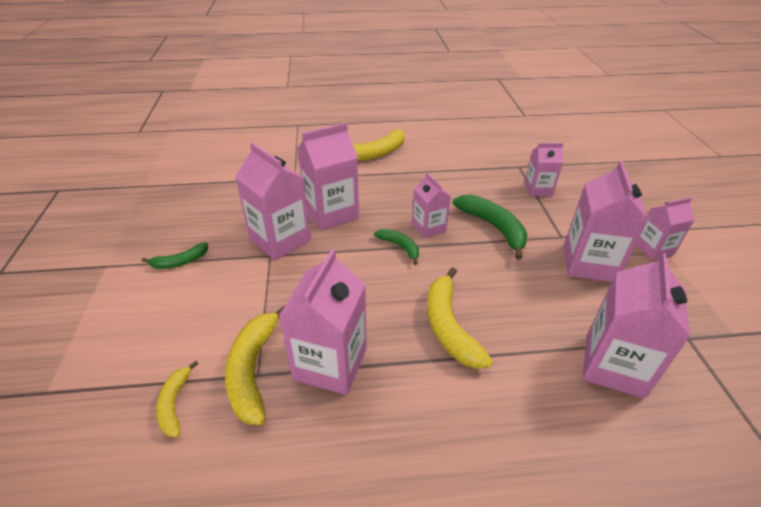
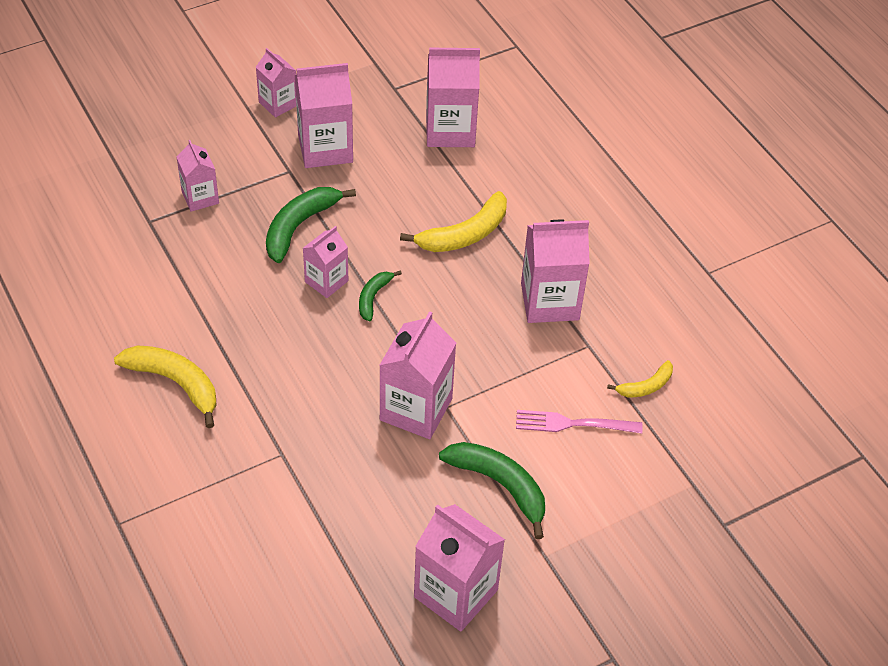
camera: 115 degrees left, 10 degrees up
(180, 262) = (500, 485): green banana -> green banana, size x1.76
(188, 326) = (573, 424): none -> pink fork
(253, 370) = (586, 351): yellow banana -> none
(331, 213) = (342, 380): pink carton -> pink carton (455, 593)

